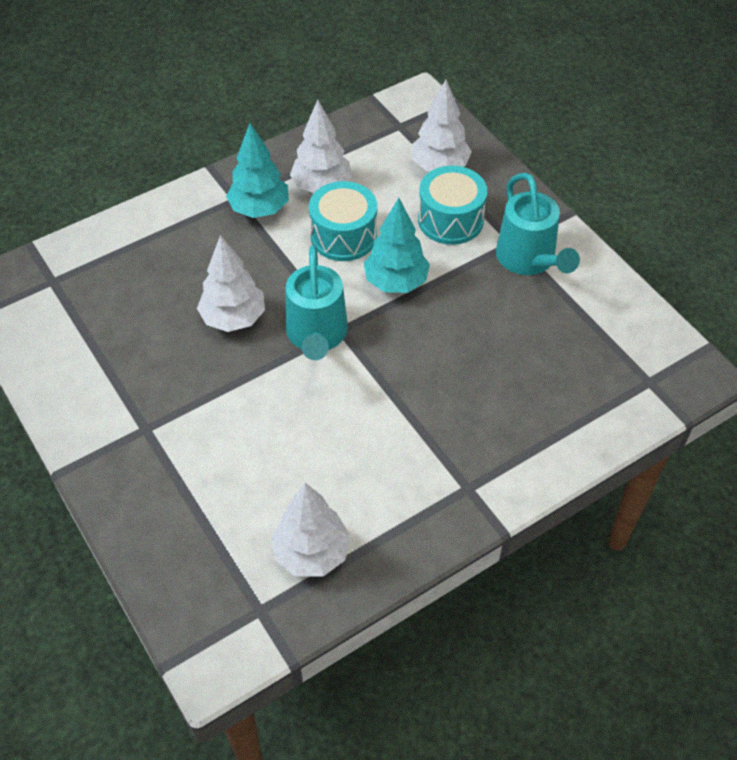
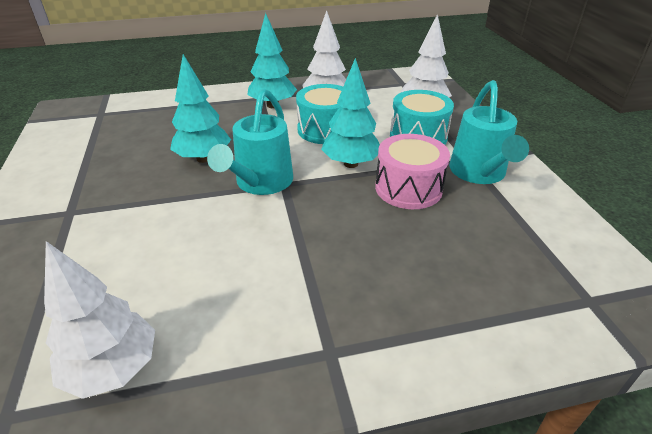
camera: 20 degrees right, 15 degrees down
(233, 318) = (203, 158): white tree -> turquoise tree
(467, 300) = (408, 188): none -> pink drum

